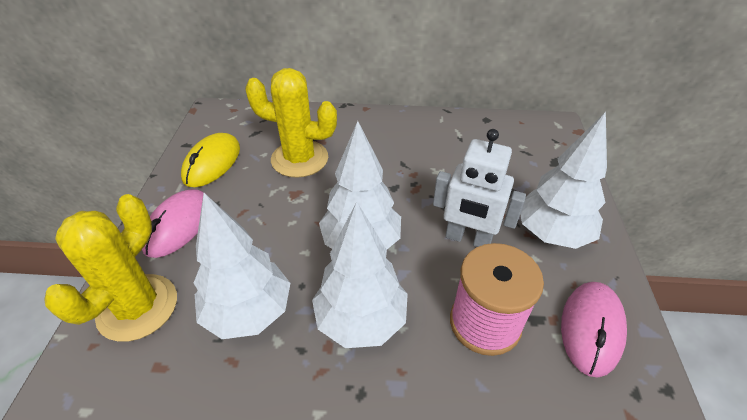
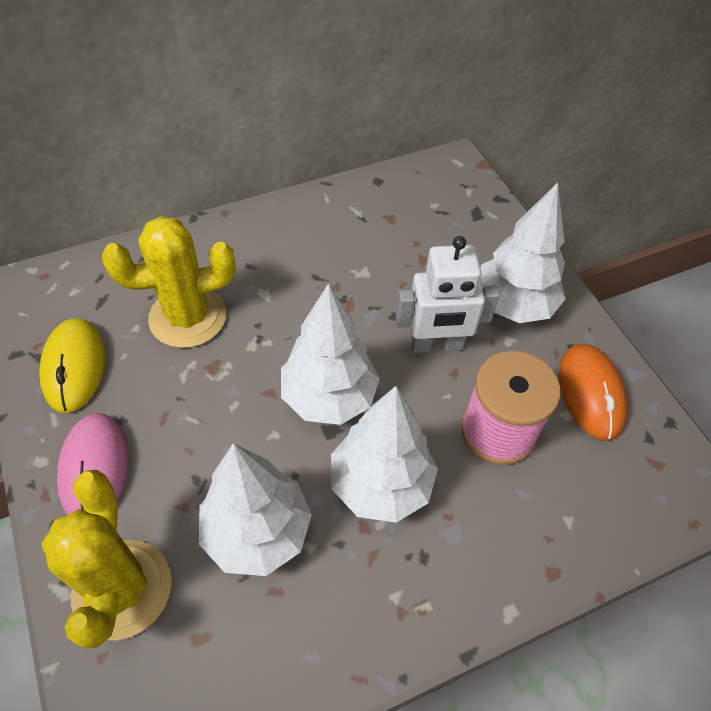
camera: 30 degrees left, 10 degrees up
(591, 329) = (590, 393): pink mouse -> orange mouse

